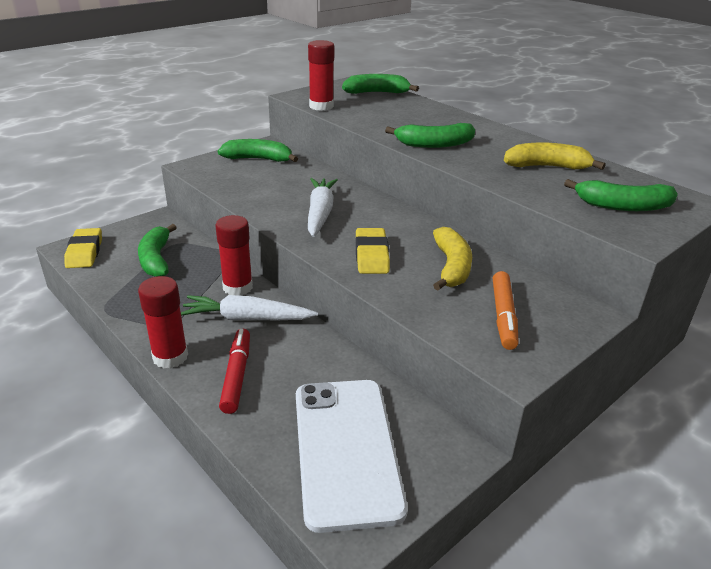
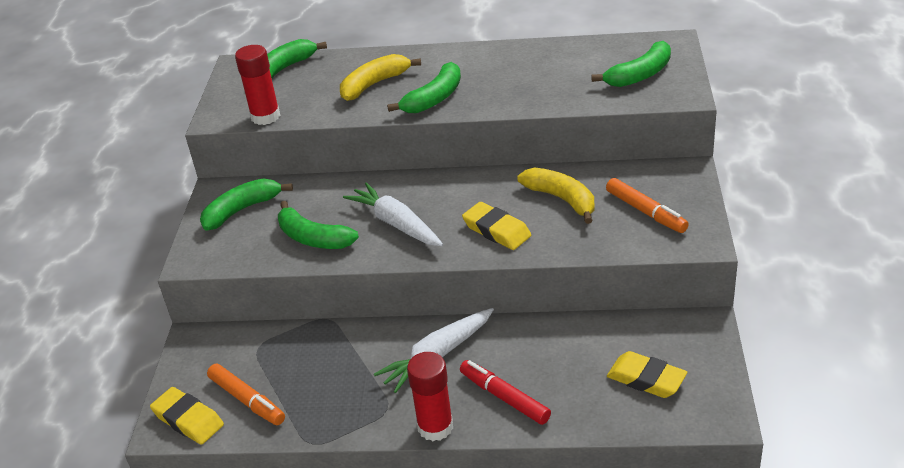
camera: 40 degrees left, 5 degrees up
(122, 264) = (247, 400): none -> orange marker
(156, 259) = (269, 373): green banana -> green banana (313, 238)
(237, 287) = (385, 340): red glue stick -> none
(346, 449) = (646, 379): white phone -> yellow eraser
(546, 167) = (545, 69): yellow banana -> yellow banana (374, 84)

